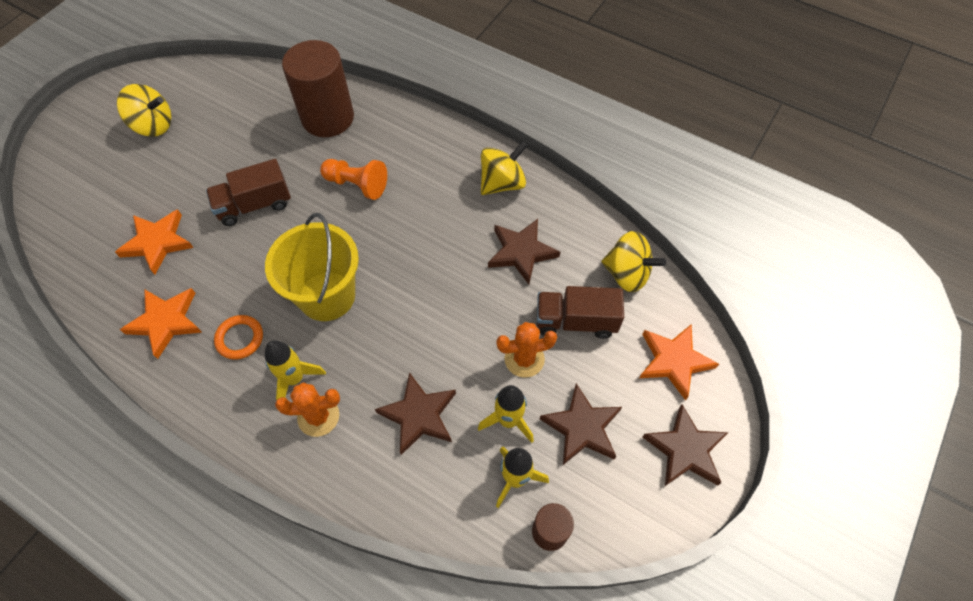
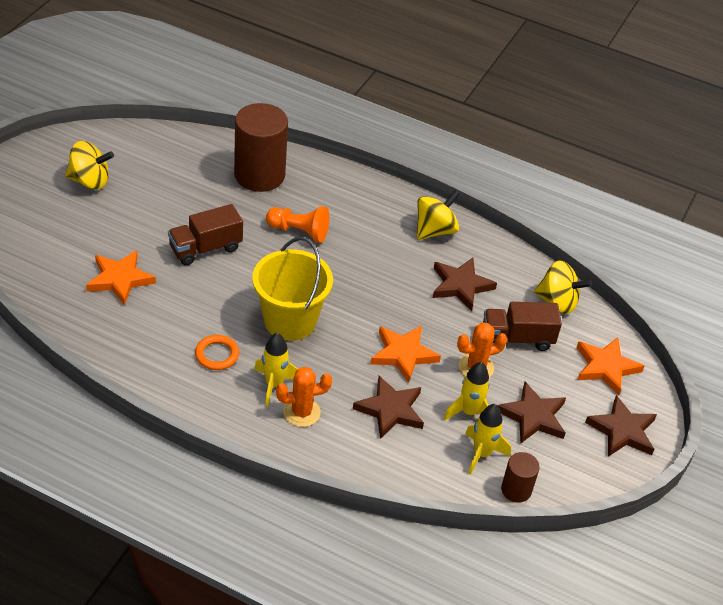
camera: 10 degrees left, 15 degrees down
(166, 322) = (144, 342): orange star -> orange star (403, 354)

